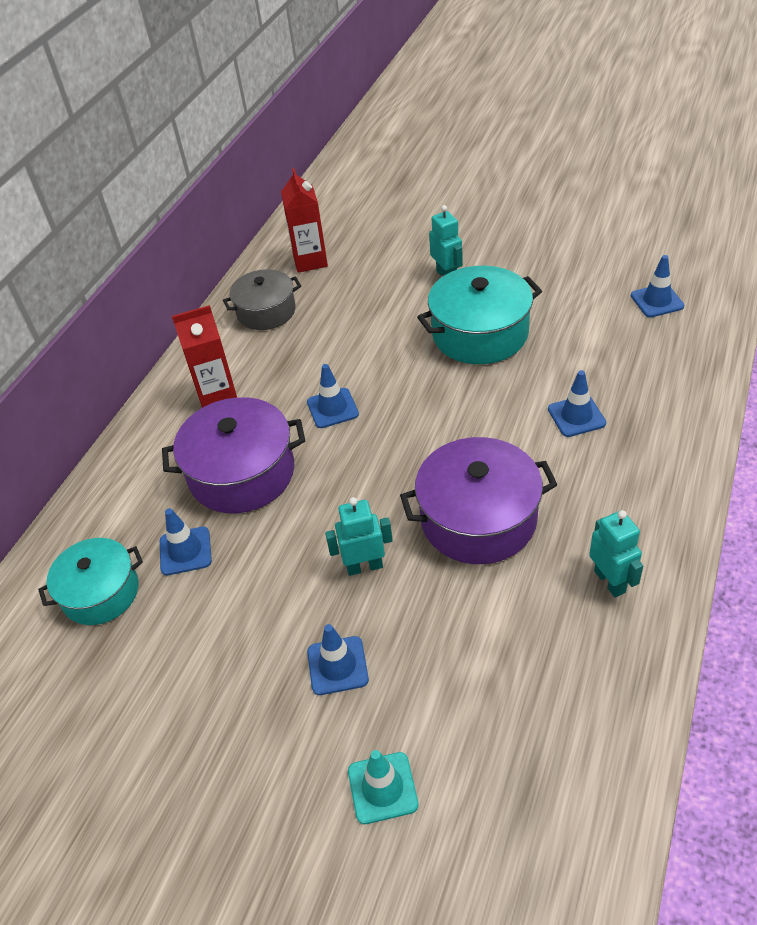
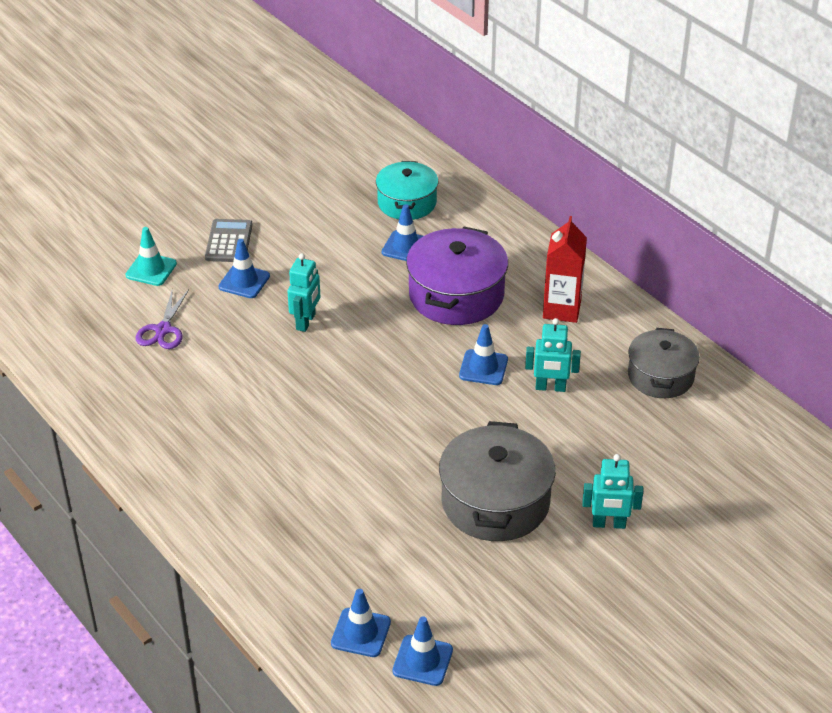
camera: 115 degrees right, 5 degrees down
(273, 732) = (229, 241): none -> grey calculator
(310, 261) = (725, 436): red carton -> none
(476, 693) = (163, 330): none -> purple scissors
(478, 519) = (288, 395): purple pot -> none
(480, 333) = (495, 502): turquoise pot -> grey pot
(576, 416) = (331, 505): blue traffic cone -> blue traffic cone (361, 633)
(610, 581) = (168, 431): turquoise robot -> turquoise robot (550, 387)

